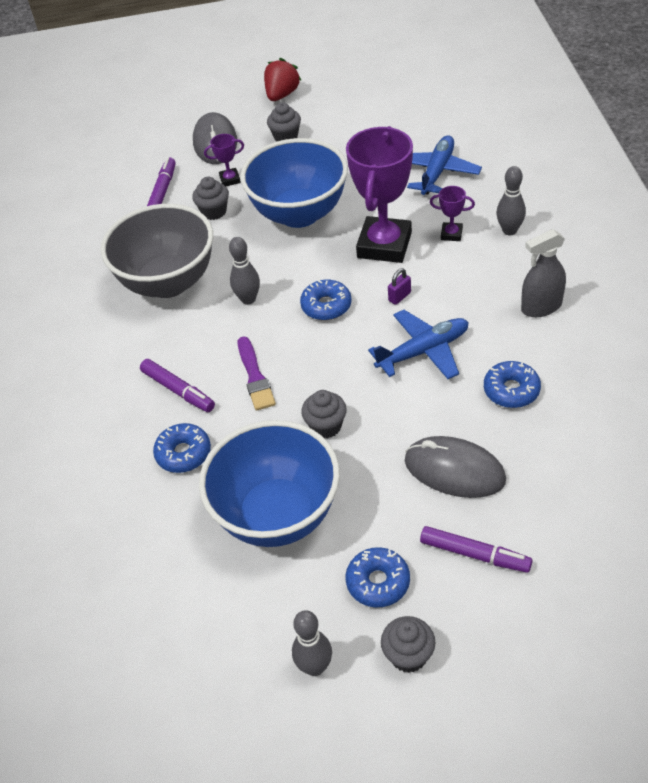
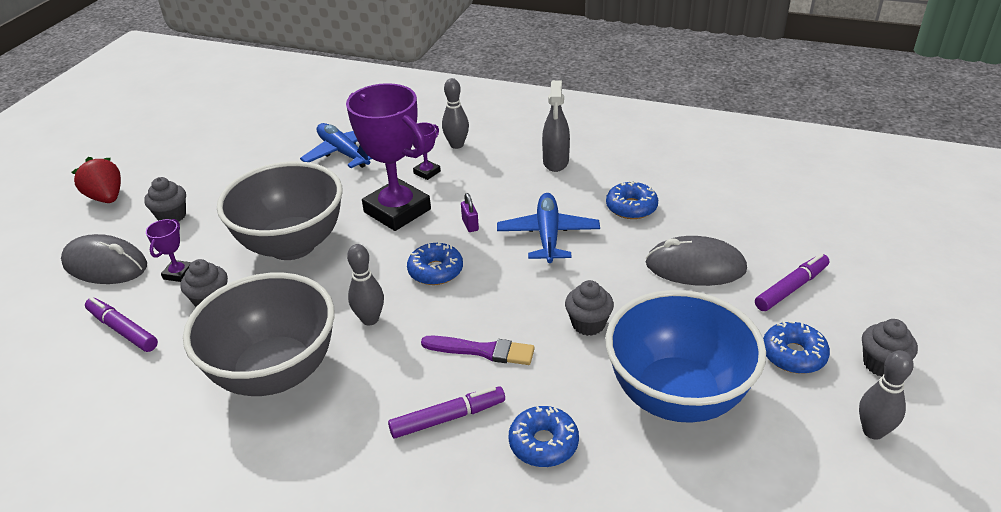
camera: 65 degrees left, 10 degrees down
(299, 214) = (292, 245): blue bowl -> grey bowl
(454, 470) = (695, 267): grey mouse -> grey mouse turned 45 degrees clockwise

